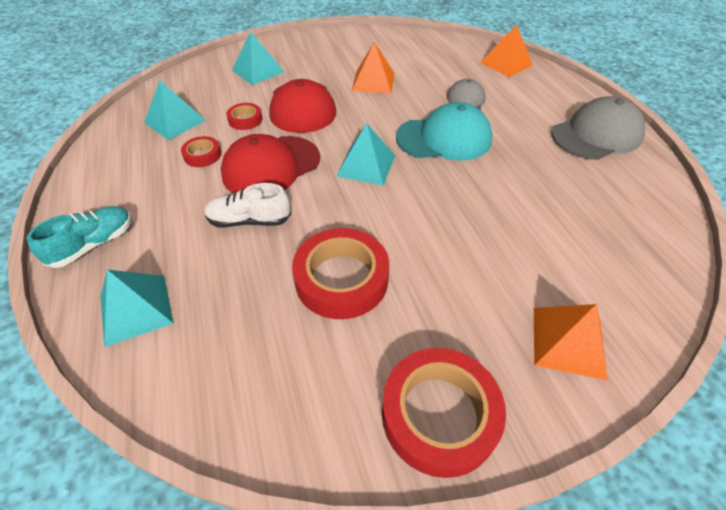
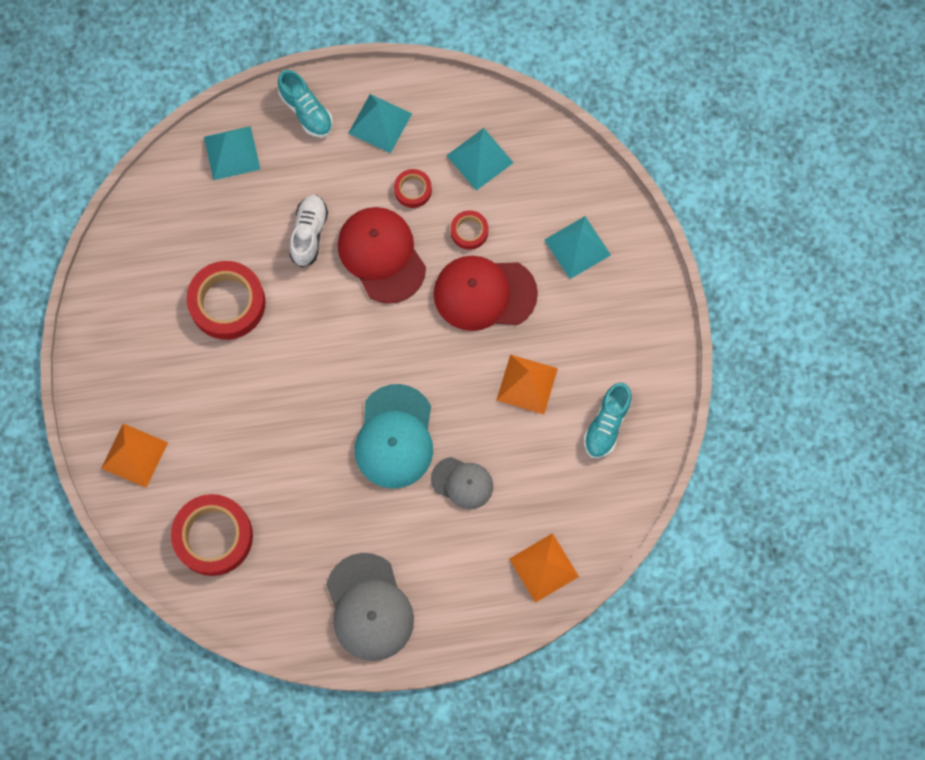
camera: 100 degrees right, 25 degrees up
(366, 165) = (365, 347): turquoise pyramid -> turquoise pyramid (380, 123)
(392, 50) = (606, 425): none -> turquoise shoe
(439, 414) = (104, 348): red tape -> red tape (213, 536)

